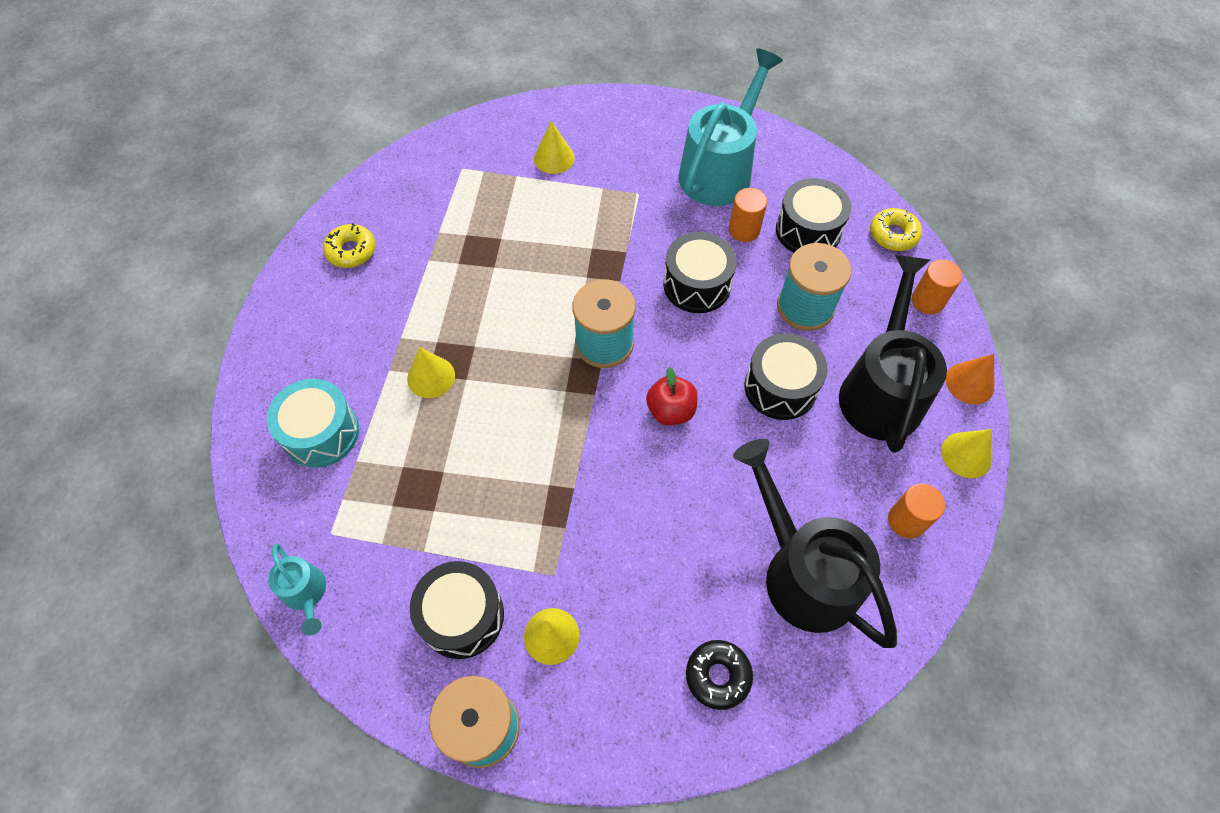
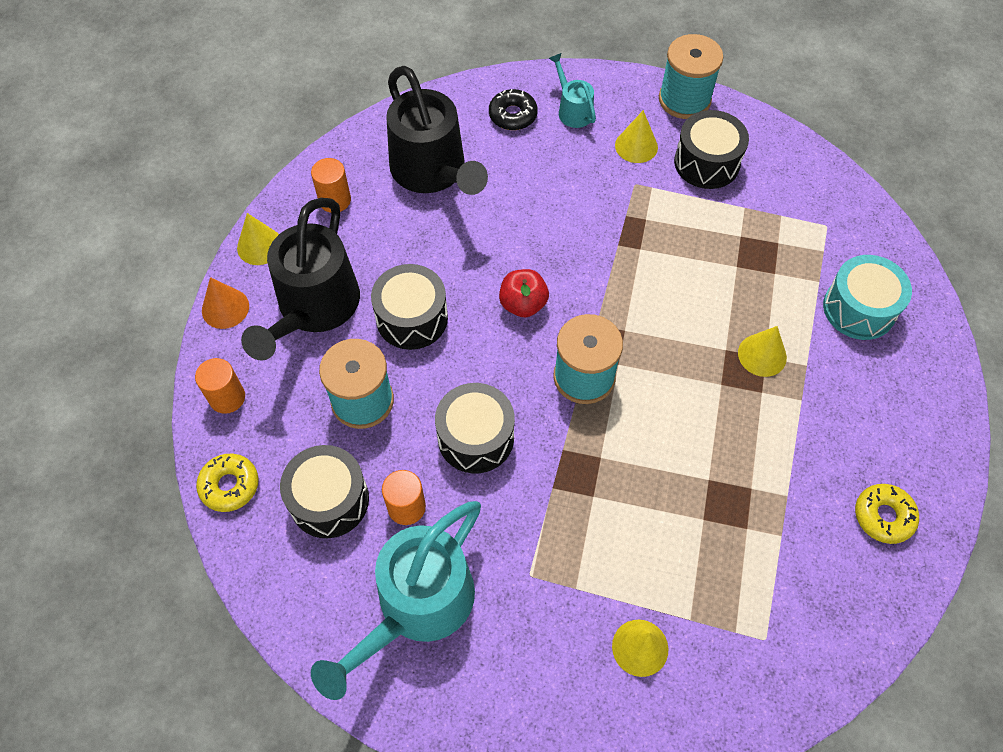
camera: 175 degrees left, 0 degrees up
(307, 594) = (834, 185): turquoise watering can -> turquoise watering can (572, 110)

